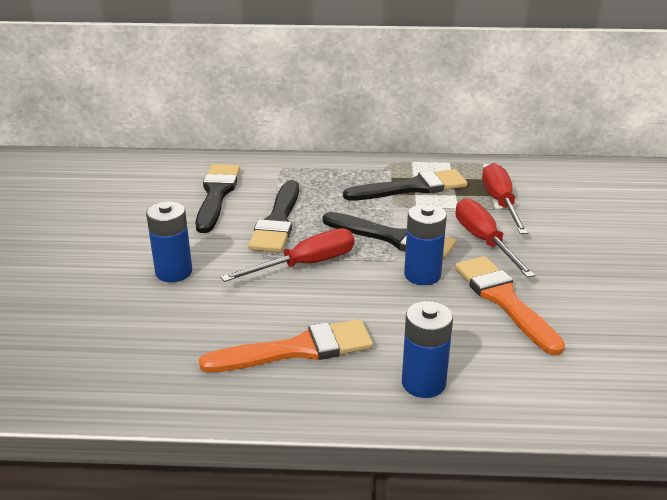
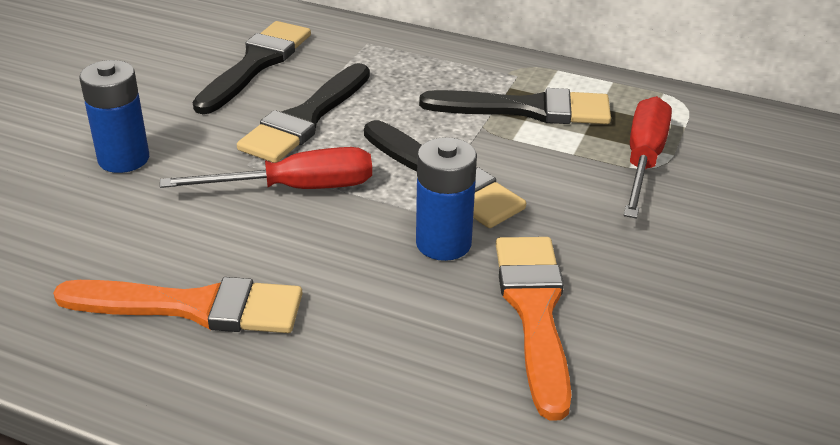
camera: 20 degrees right, 5 degrees up
(423, 383) = (323, 405): blue battery -> none
(484, 241) = (573, 214): red screwdriver -> none

